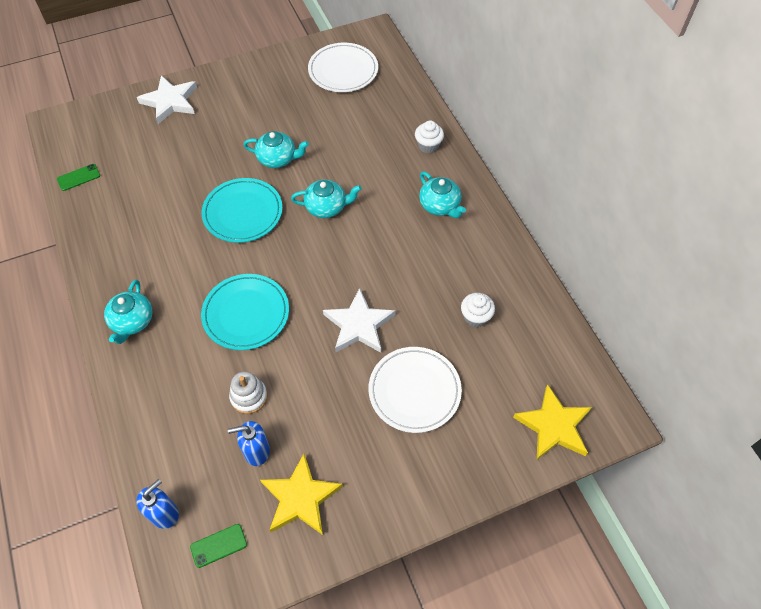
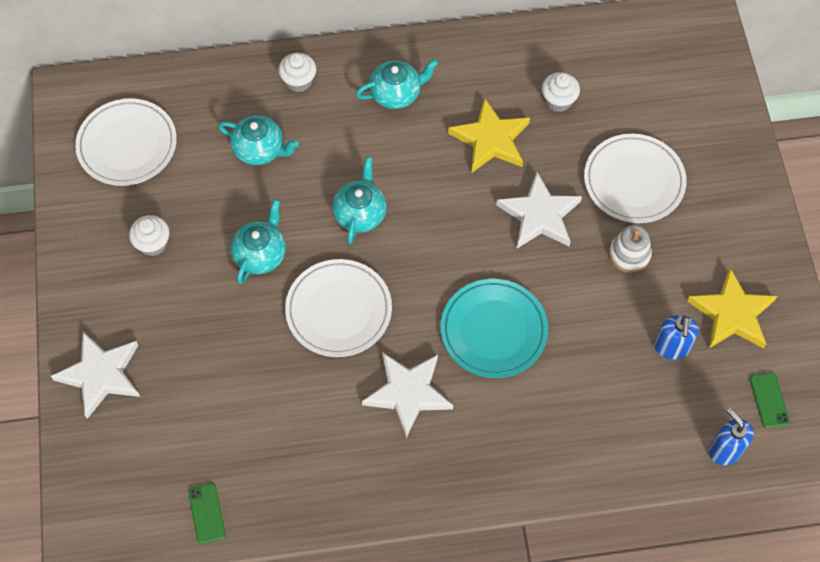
camera: 75 degrees left, 5 degrees up
(132, 321) = (471, 461): turquoise teapot -> turquoise teapot (260, 149)
(183, 269) = (408, 393): none -> white star
(243, 213) = (338, 310): turquoise plate -> white plate
(249, 397) = (604, 344): white stacking toy -> white stacking toy (629, 254)
(271, 102) = (153, 244): none -> white cupcake
(554, 426) = (699, 70): yellow star -> yellow star (491, 139)

